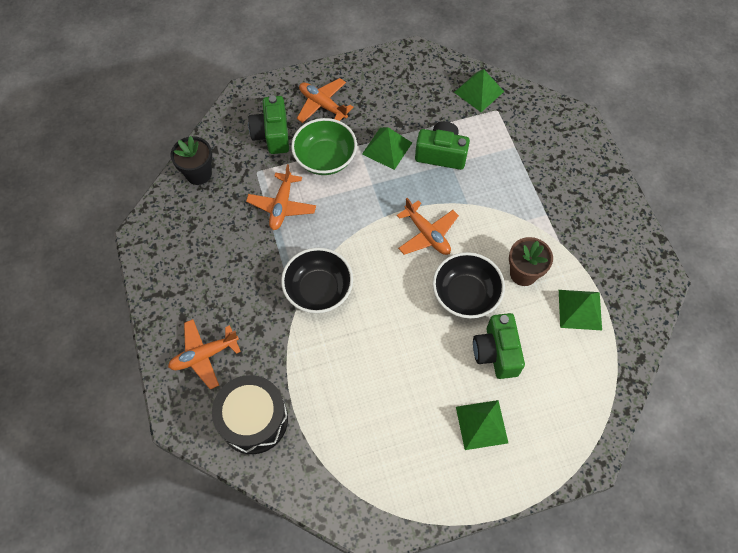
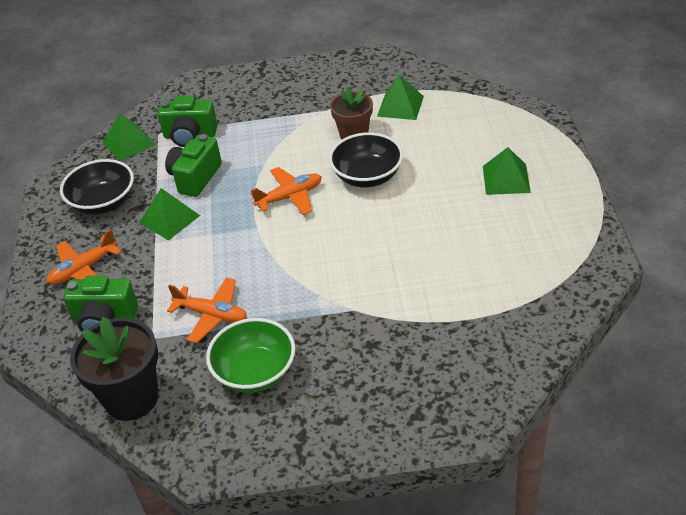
camera: 75 degrees left, 20 degrees down
(198, 174) = (131, 398): black flower pot -> black flower pot, size x1.52
(204, 355) = (395, 398): orange plane -> none
(253, 419) = (482, 353): black drum -> none
(318, 290) = (333, 288): black bowl -> black bowl (103, 203)
(325, 158) = (161, 272): green bowl -> green bowl (255, 372)
(496, 352) = (434, 162): green camera -> green camera (190, 136)

